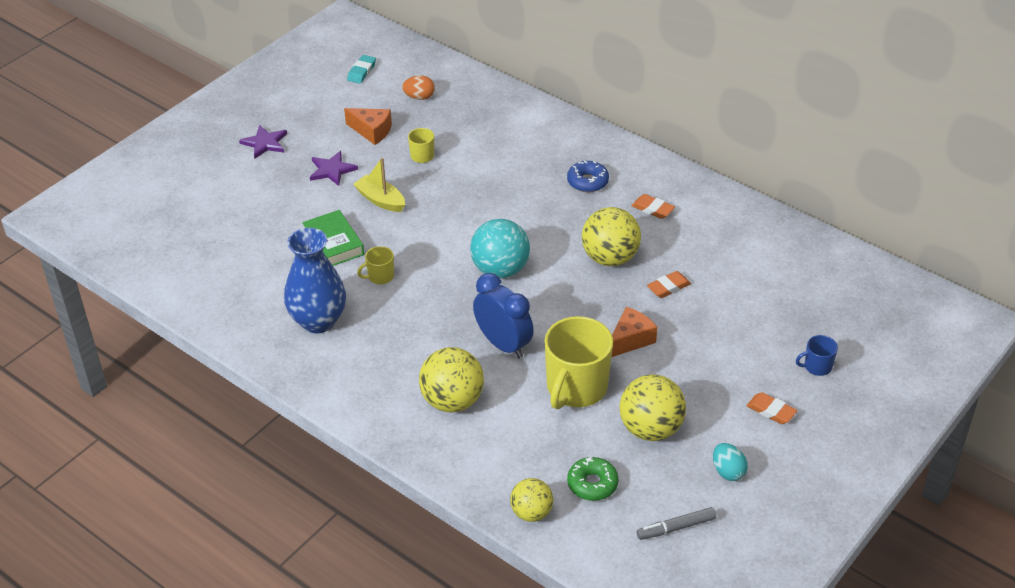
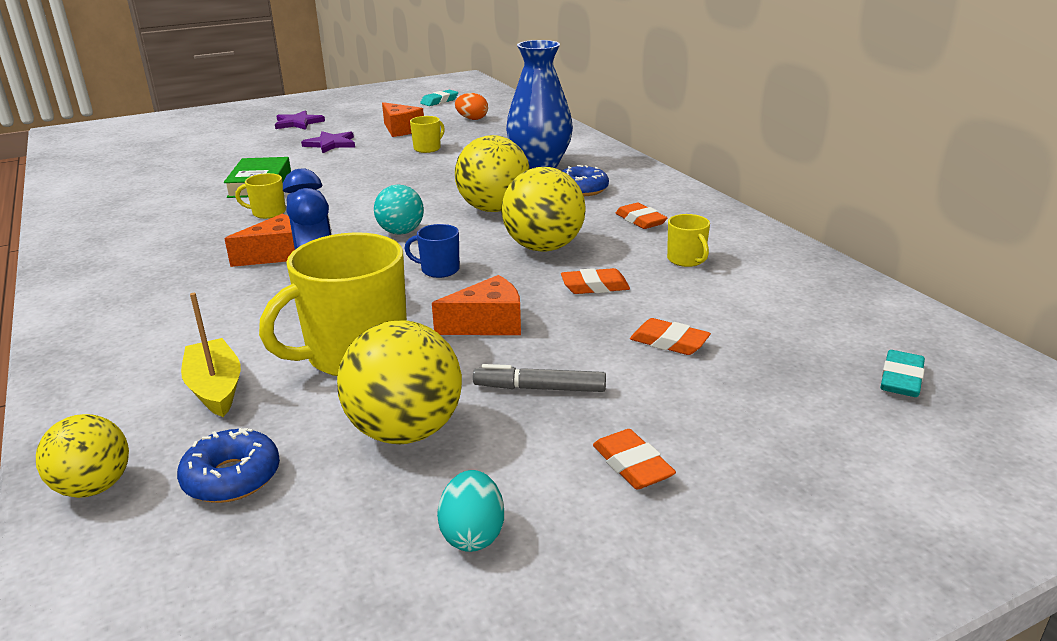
camera: 25 degrees right, 15 degrees down
(318, 321) = (156, 230): blue vase -> blue vase (539, 164)
(380, 200) = (347, 167): yellow boat -> yellow boat (215, 388)
(437, 319) = (277, 255): none -> orange cheese
(452, 401) = (185, 327): yellow ball -> yellow ball (494, 209)
(500, 270) = (401, 232): turquoise ball -> turquoise ball, size x0.62
(592, 484) = (232, 477): green donut -> blue donut
(676, 528) = (285, 599): grey marker -> grey marker (540, 388)
(707, 244) = (686, 260): none -> yellow mug
(739, 322) = (669, 342): none -> orange eraser
(817, 366) = (764, 426): blue mug -> blue mug (439, 270)
(866, 312) = (901, 379): none -> turquoise eraser

